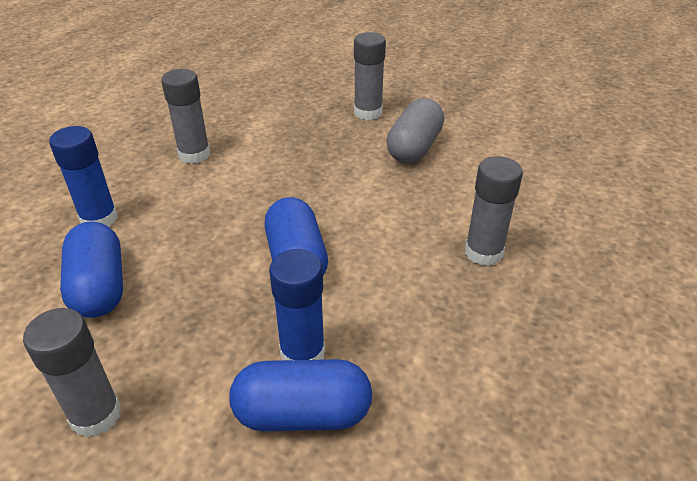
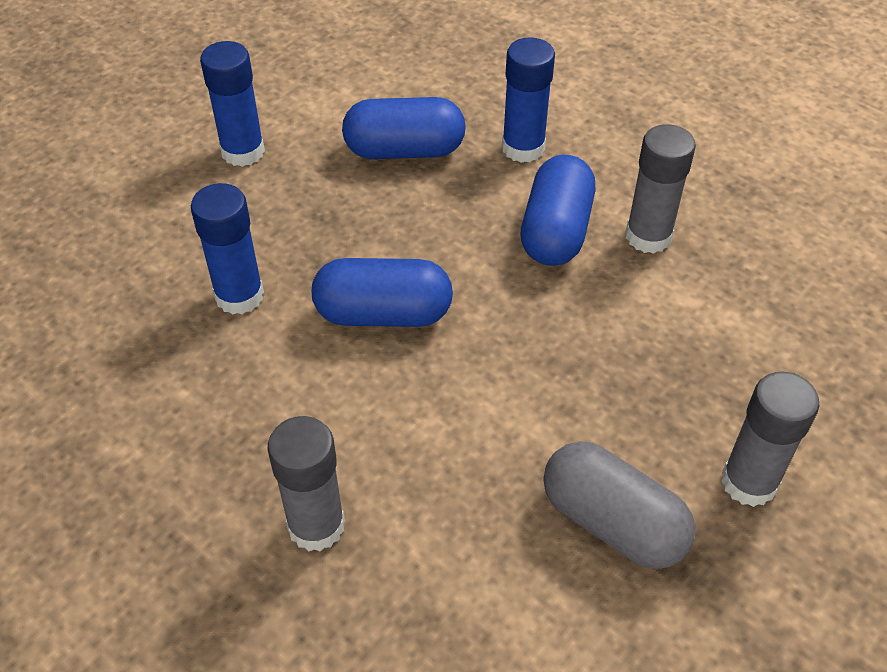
camera: 105 degrees right, 10 degrees up
(96, 415) = (243, 151): grey glue stick -> blue glue stick
(302, 413) = (168, 284): blue capsule -> blue capsule (556, 231)

